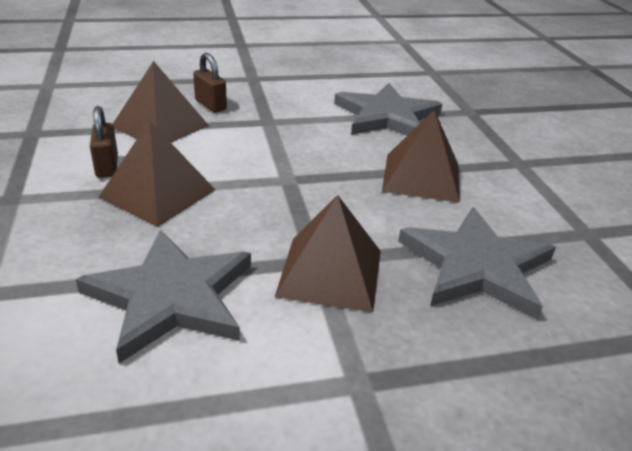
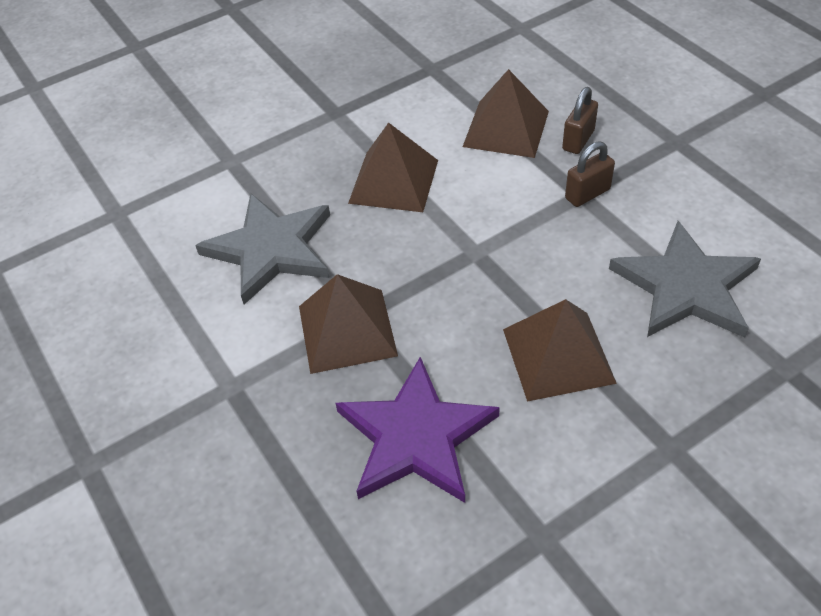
camera: 75 degrees right, 15 degrees up
(107, 167) = (412, 134): brown padlock -> brown padlock (587, 194)
(476, 266) = (415, 437): grey star -> purple star

